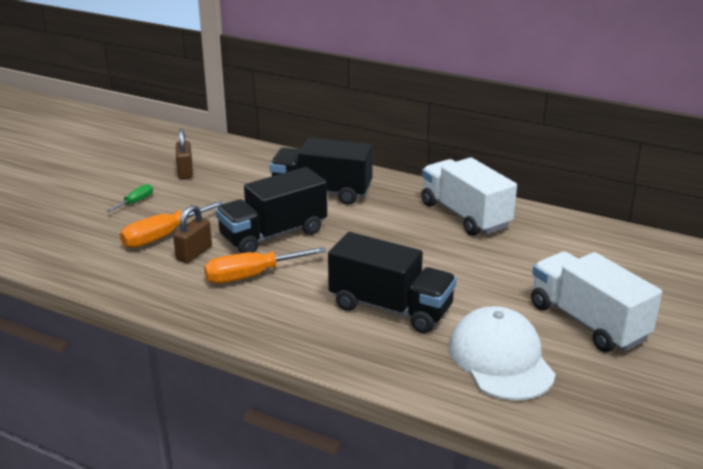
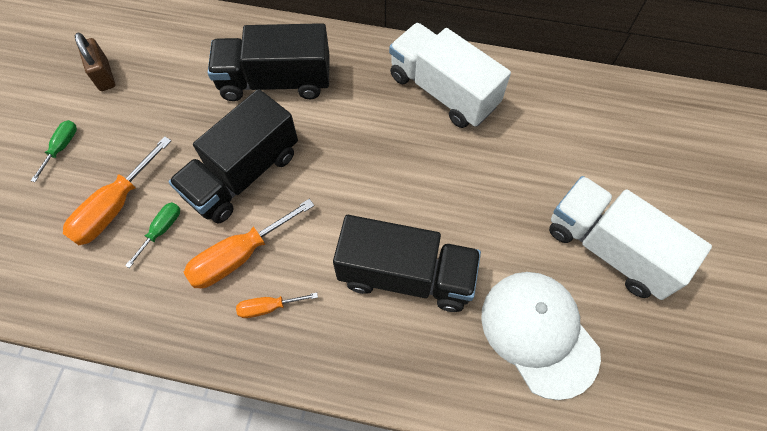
camera: 15 degrees left, 35 degrees up
(194, 253) = (161, 230): brown padlock -> green screwdriver
(263, 306) = (268, 307): none -> orange screwdriver

